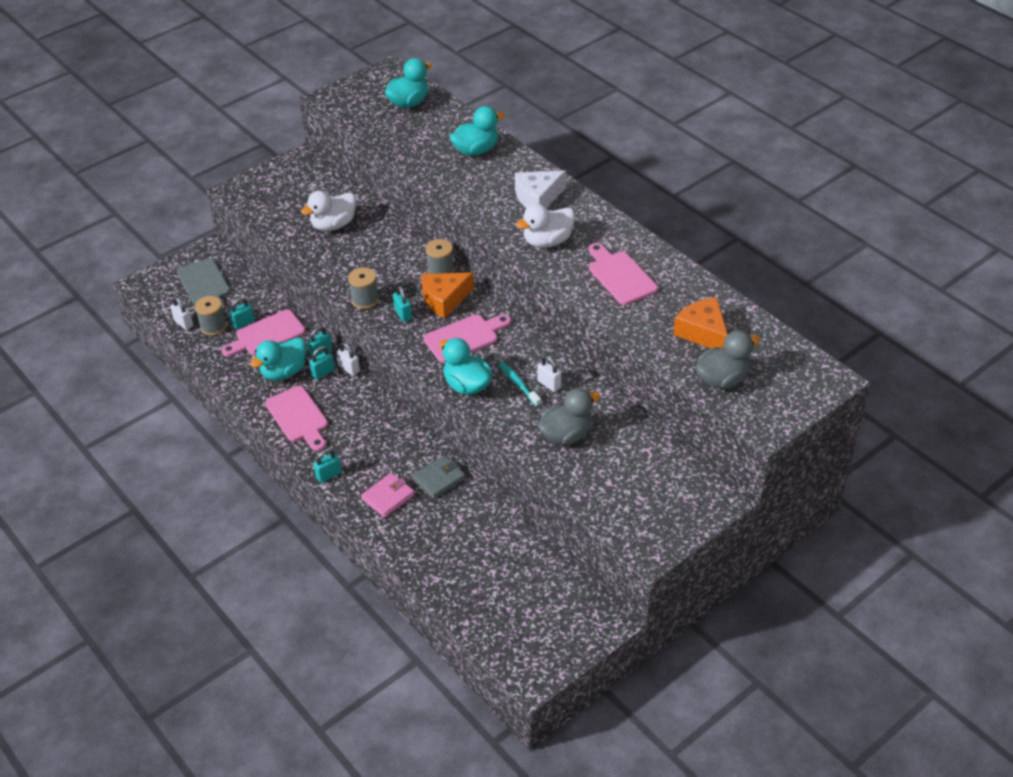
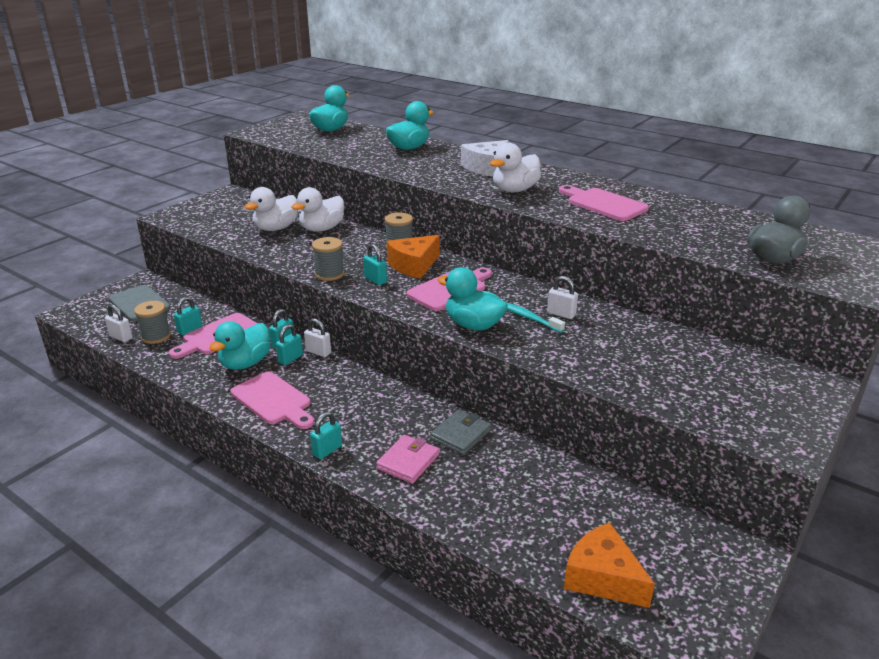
camera: 15 degrees left, 15 degrees down
(376, 232) = (322, 229): none -> white duck
(566, 435) = (609, 352): grey duck -> none
(702, 332) = (719, 230): orange cheese -> orange cheese (602, 577)

